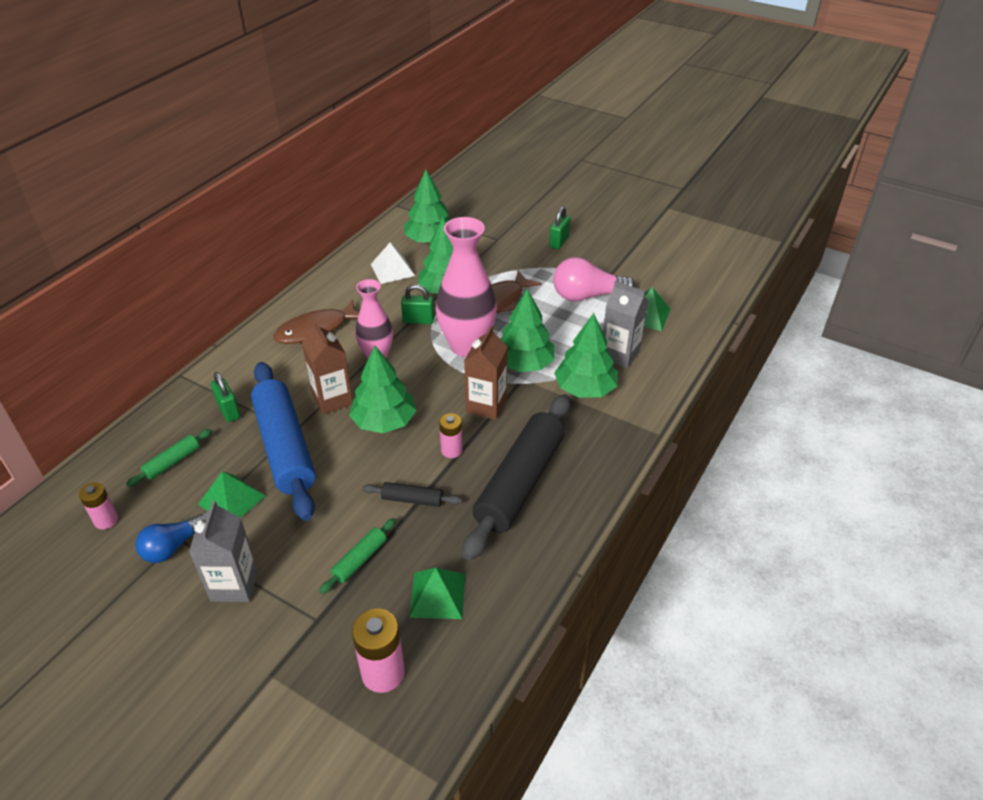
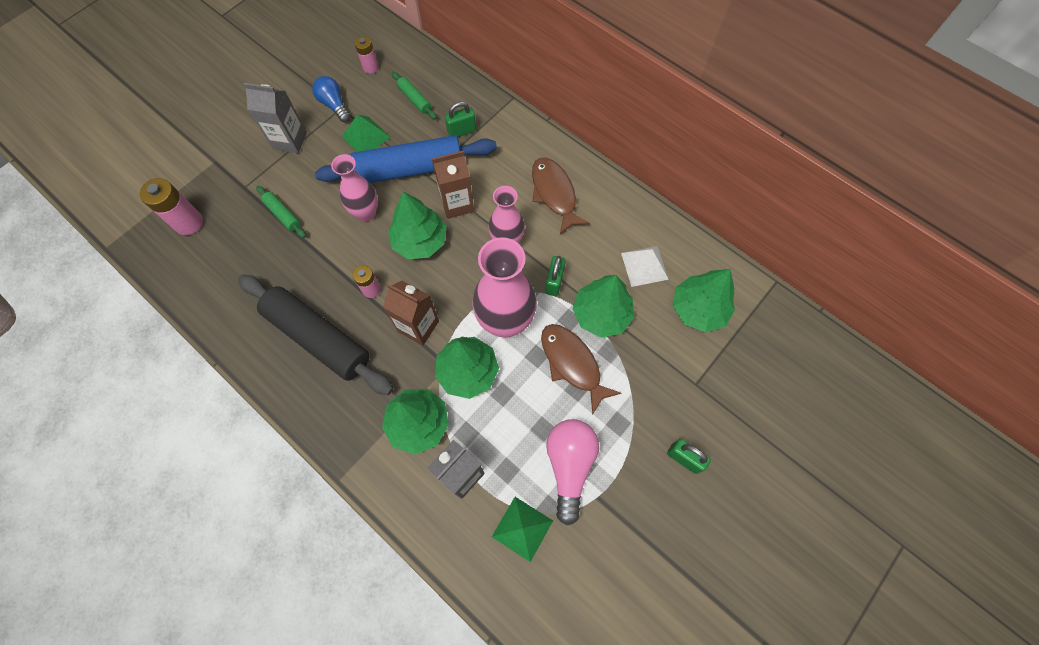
camera: 100 degrees right, 25 degrees up
(350, 475) = (366, 213): none -> pink vase
(412, 500) = (327, 254): black rolling pin -> none
(437, 595) = (234, 262): green pyramid -> none

